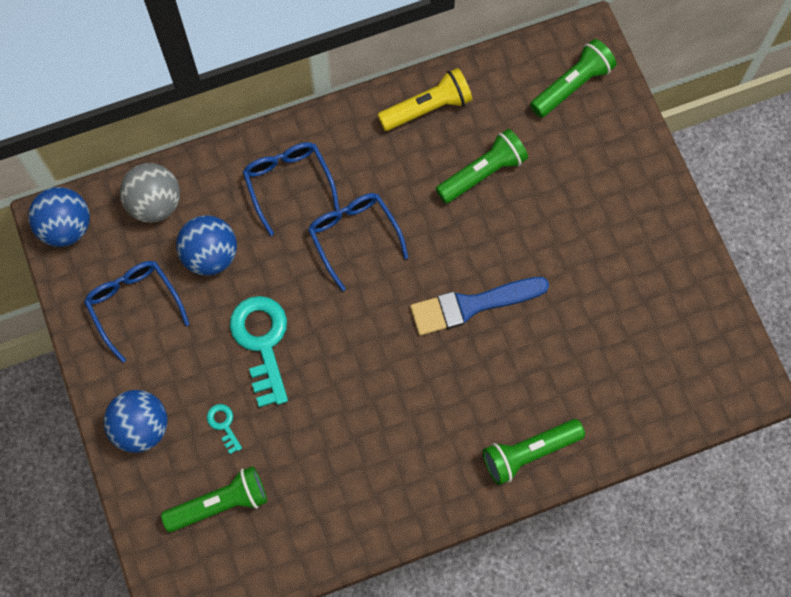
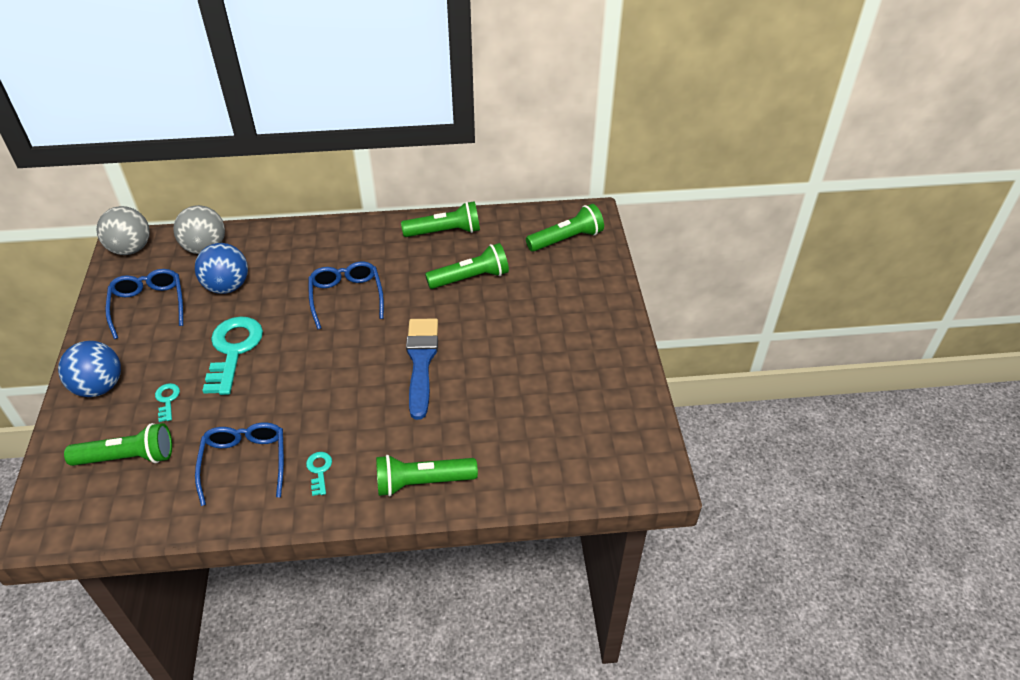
camera: 15 degrees right, 25 degrees down
(66, 227) = (131, 249): blue ball -> grey ball
(288, 184) = (313, 256): blue glasses -> blue glasses (245, 463)
(422, 467) = (319, 470): none -> turquoise key
(427, 108) = (444, 232): yellow flashlight -> green flashlight
(471, 305) = (421, 362): blue brush -> blue brush turned 90 degrees clockwise

